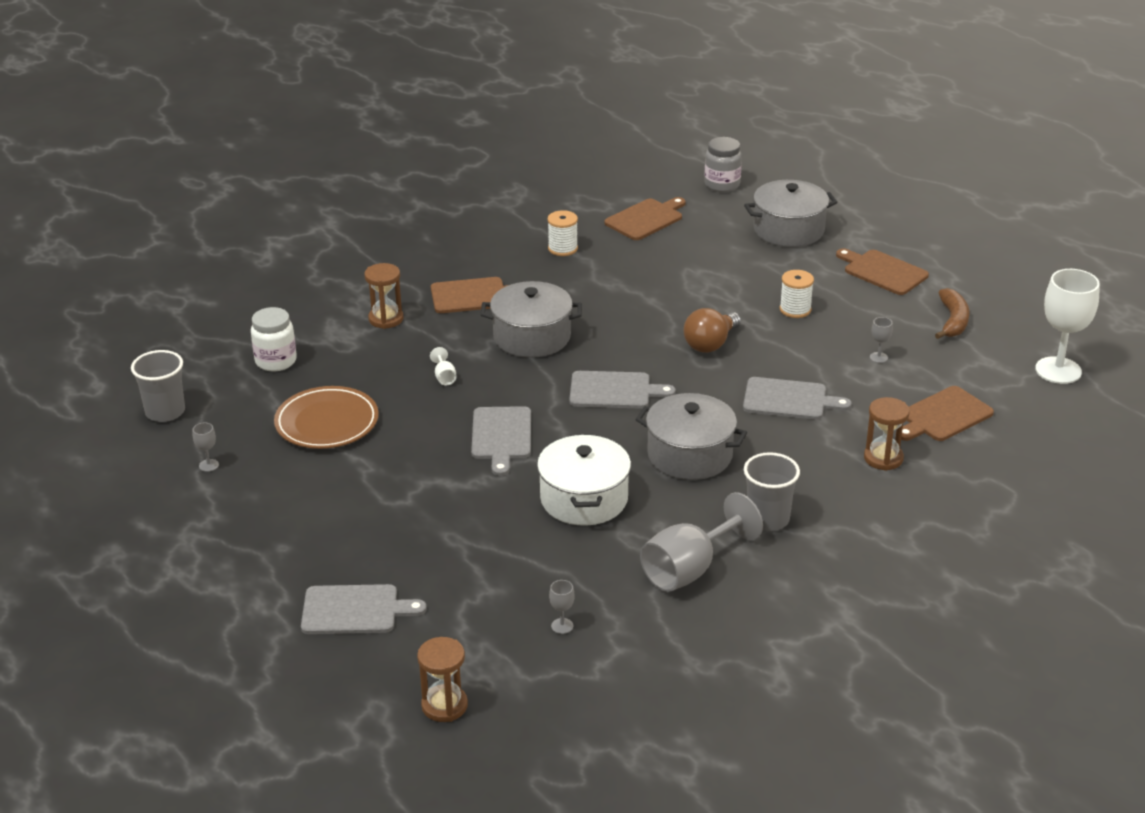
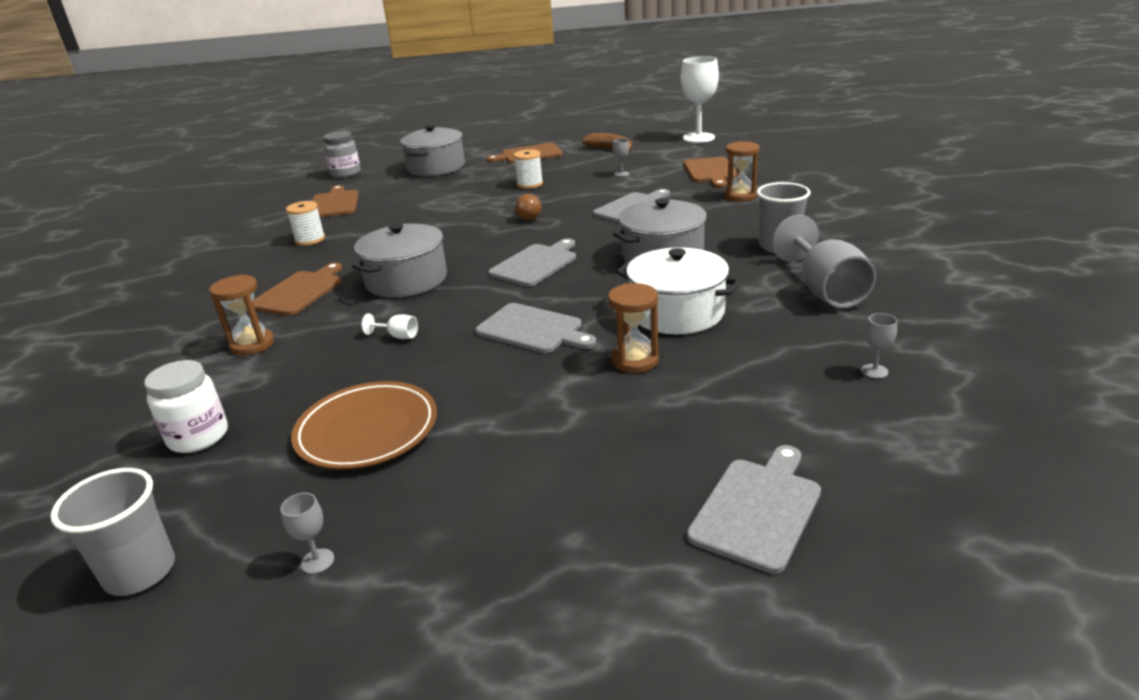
camera: 55 degrees left, 5 degrees down
(444, 706) = (993, 486): brown hourglass -> brown hourglass (635, 360)
(710, 344) = (527, 217): brown light bulb -> brown light bulb, size x0.65

